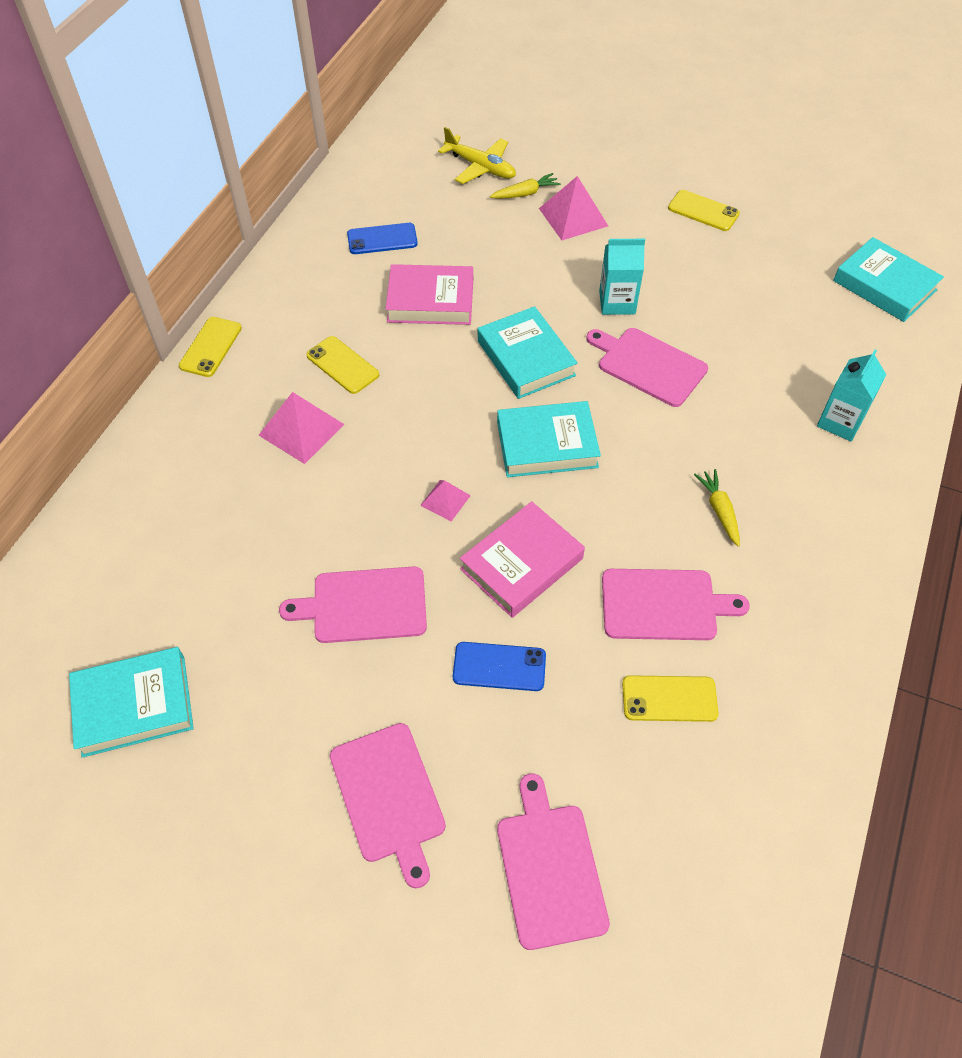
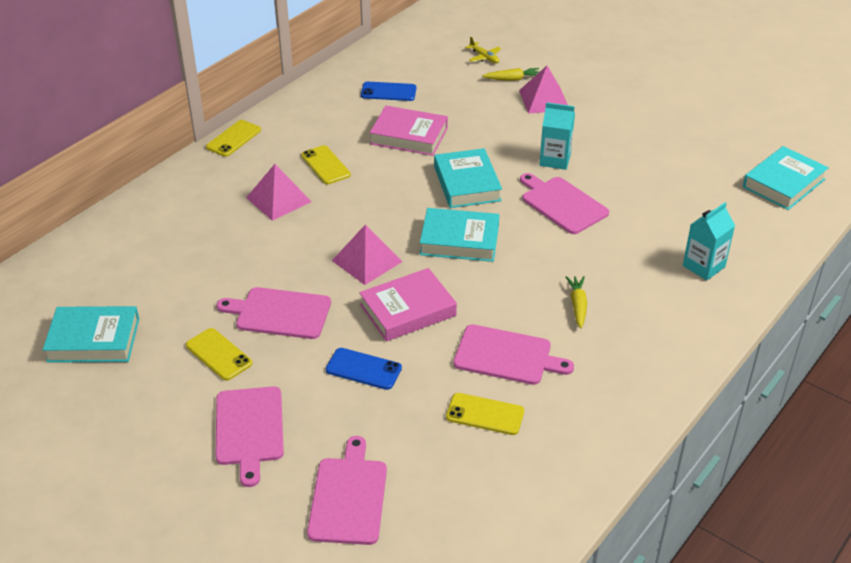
camera: 15 degrees right, 15 degrees down
(445, 500) = (367, 261): pink pyramid -> pink pyramid, size x1.74
(480, 167) = (484, 57): yellow plane -> yellow plane, size x0.62
(703, 211) = (652, 111): yellow phone -> yellow phone (218, 354)
(884, 285) = (783, 183): turquoise book -> turquoise book turned 75 degrees clockwise

